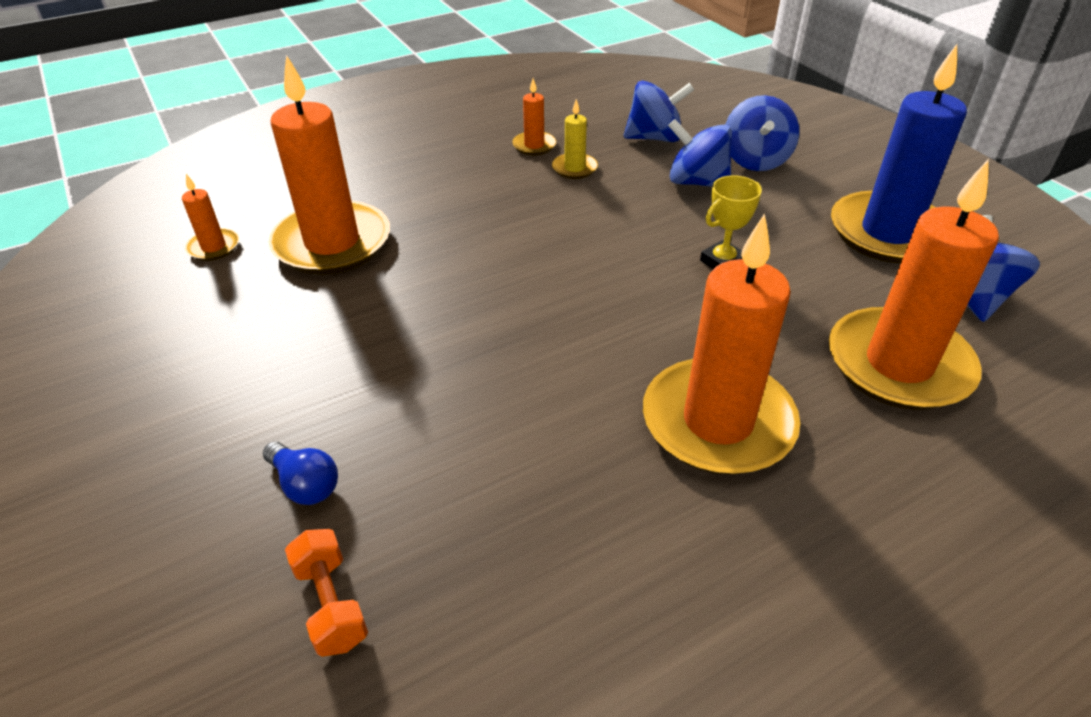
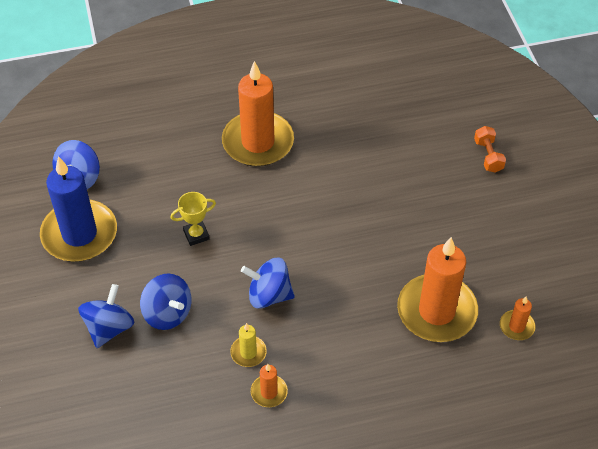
camera: 165 degrees left, 10 degrees up
(305, 484) = (448, 155): blue light bulb -> none
(331, 604) = (437, 109): orange dumbbell -> orange dumbbell (488, 156)
(655, 138) = (168, 377): blue spinning top -> blue spinning top (269, 295)
(898, 364) = (153, 150): orange candle -> none

